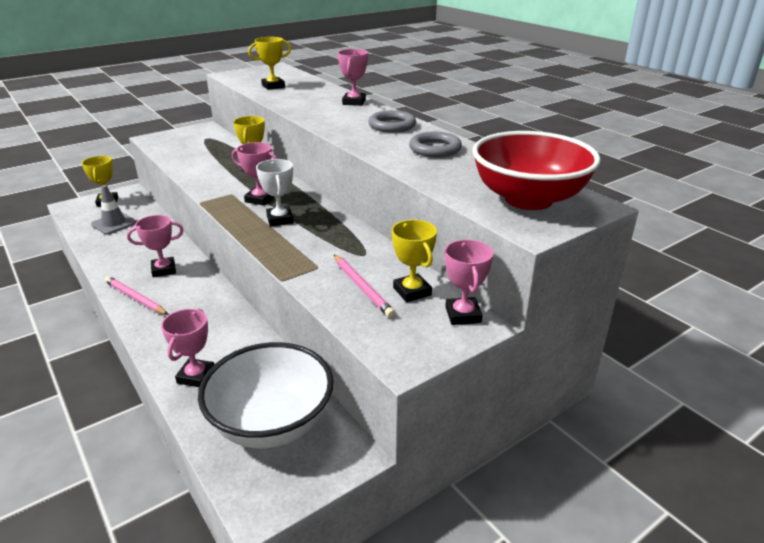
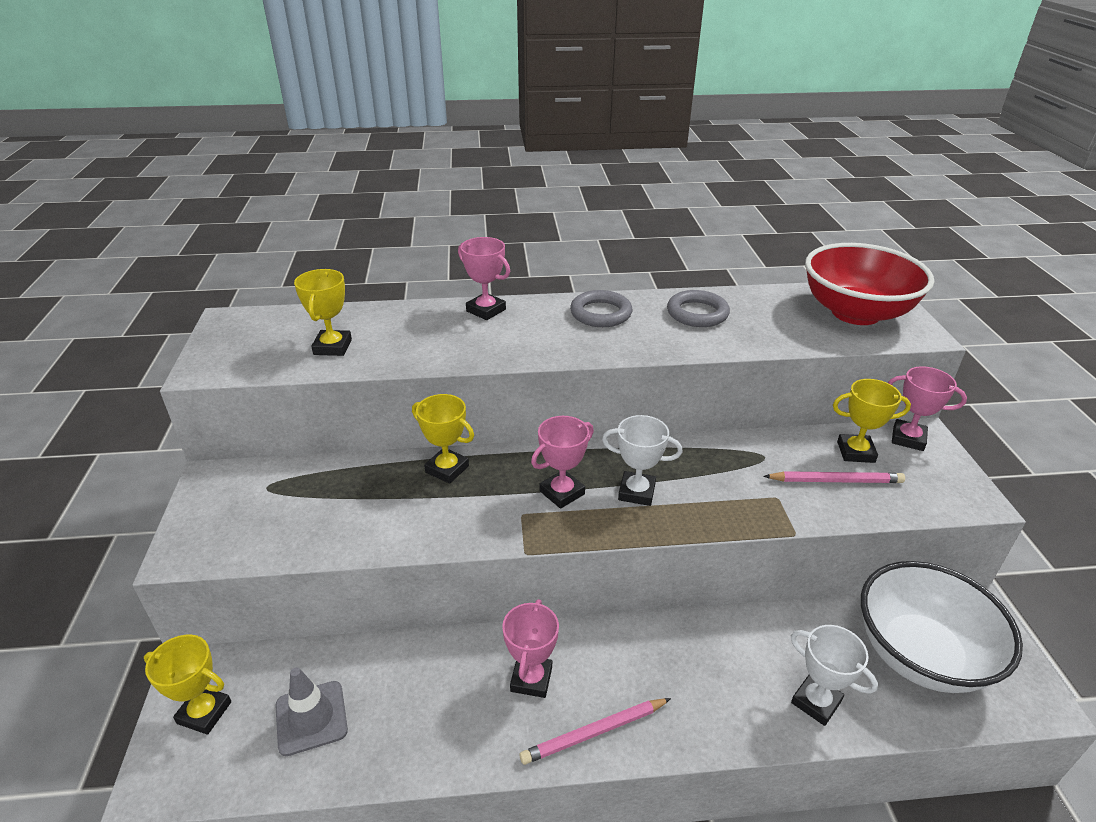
camera: 60 degrees left, 5 degrees up
(196, 376) = (816, 702): pink trophy -> white trophy

